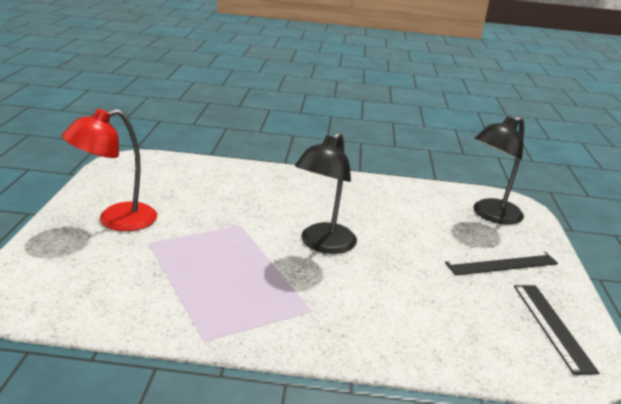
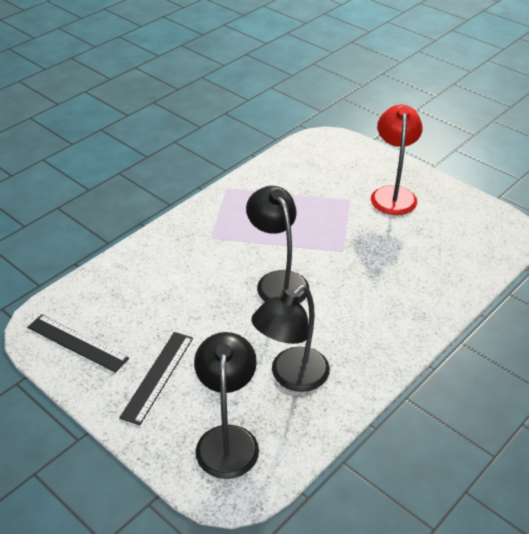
camera: 130 degrees right, 15 degrees up
(408, 208) = (291, 377): none -> black lamp

